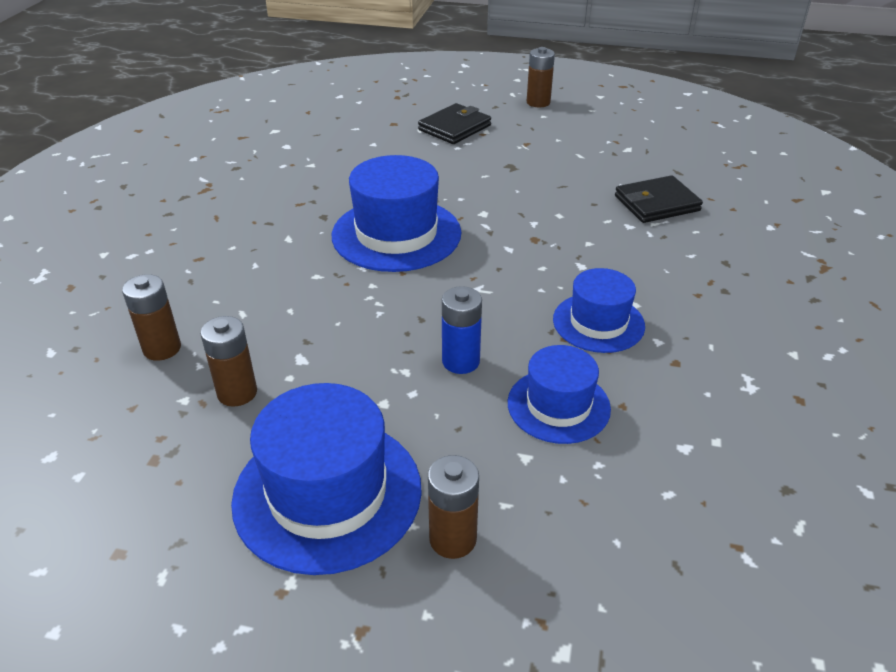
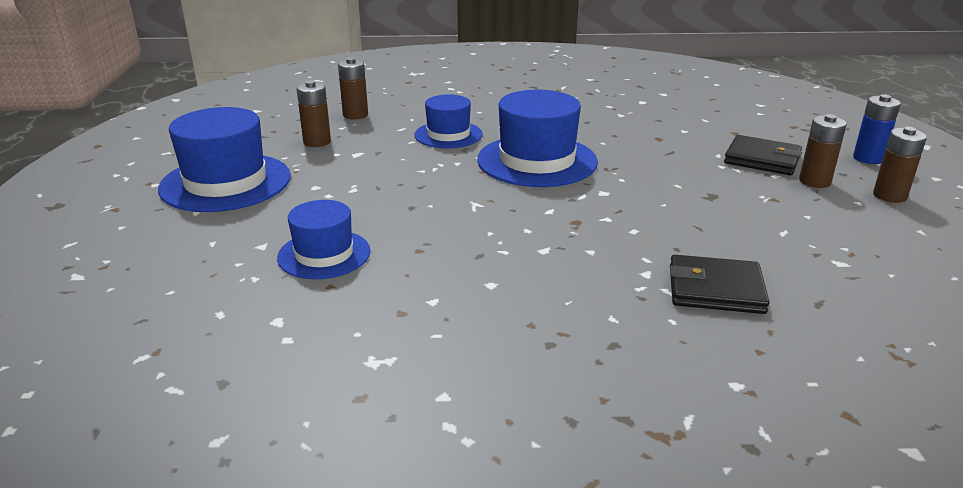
camera: 75 degrees right, 10 degrees down
(453, 539) = (181, 227): brown battery -> brown battery (814, 181)
(460, 361) = (370, 208): blue battery -> blue battery (868, 158)
(598, 323) = (449, 265): blue hat -> blue hat (448, 135)
(656, 203) = (715, 289): black wallet -> black wallet turned 45 degrees counterclockwise

